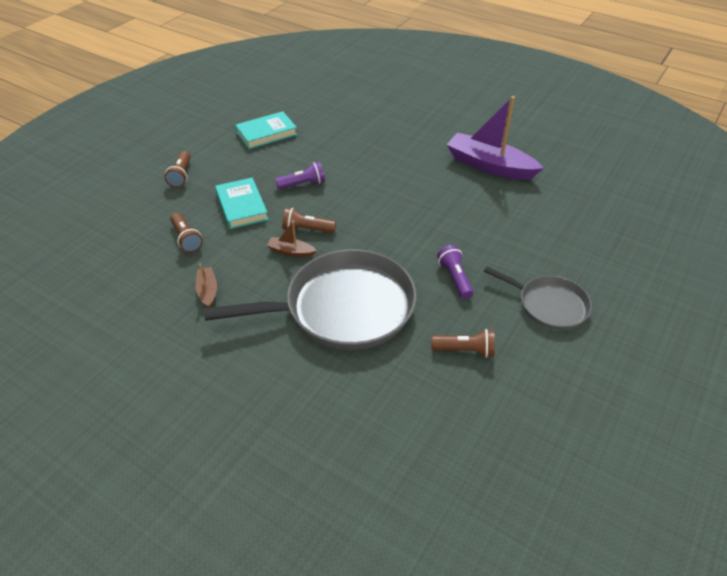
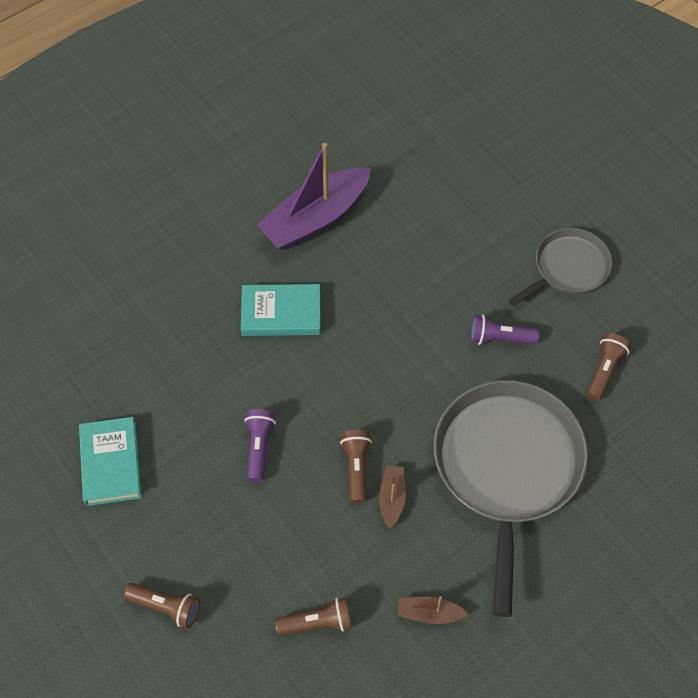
camera: 70 degrees left, 15 degrees up
(242, 206) = (276, 537): turquoise book -> turquoise book (281, 313)
(291, 252) = (392, 498): brown boat -> brown boat turned 150 degrees clockwise
(307, 229) = (356, 468): brown flashlight -> brown flashlight turned 150 degrees clockwise

